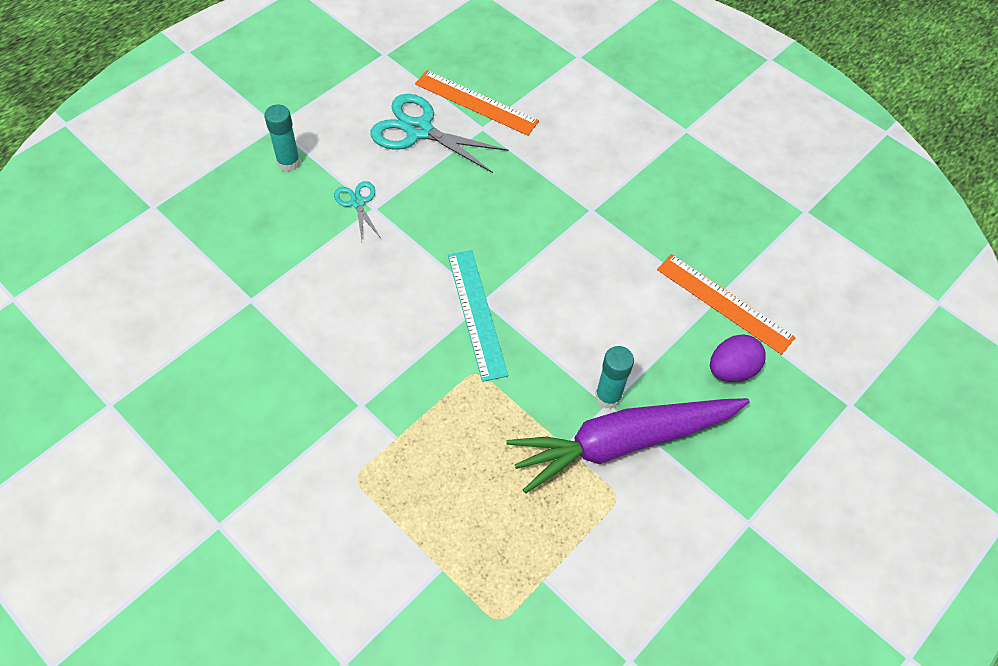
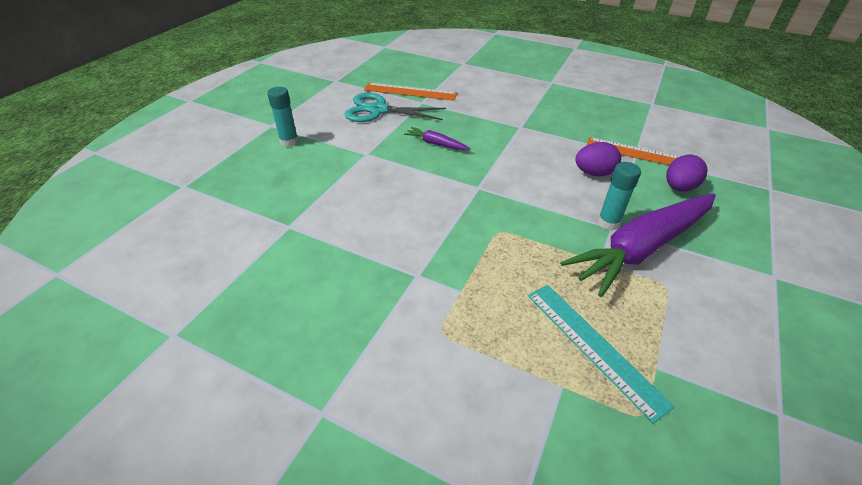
camera: 15 degrees left, 15 degrees down
(357, 202) = (352, 153): turquoise scissors -> none
(466, 213) = (436, 144): none -> purple carrot
(477, 313) = (478, 195): turquoise ruler -> turquoise ruler (593, 346)
(638, 317) = (593, 173): none -> purple egg

